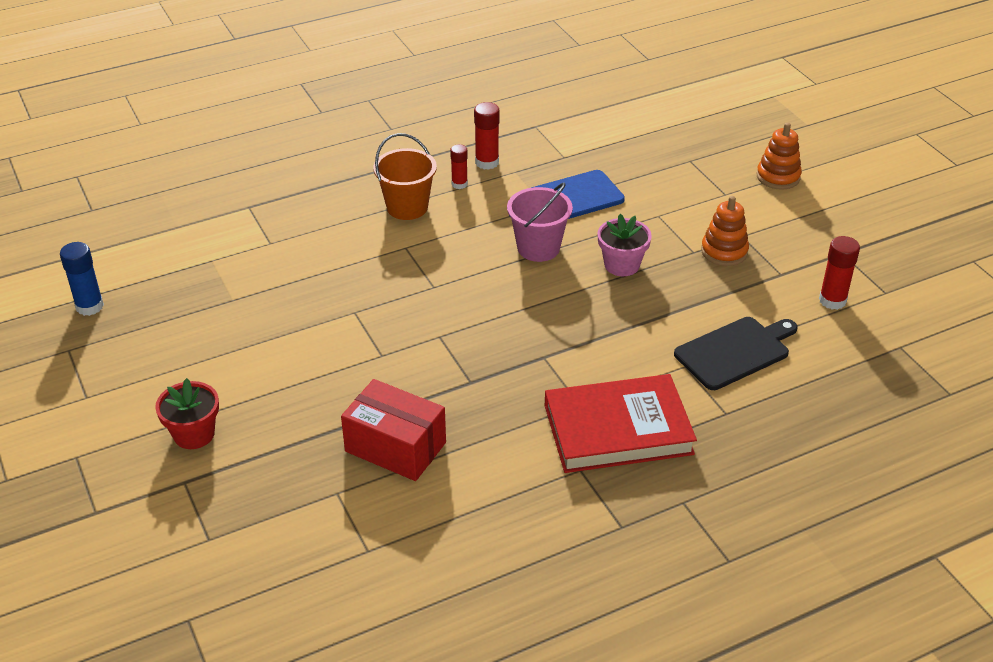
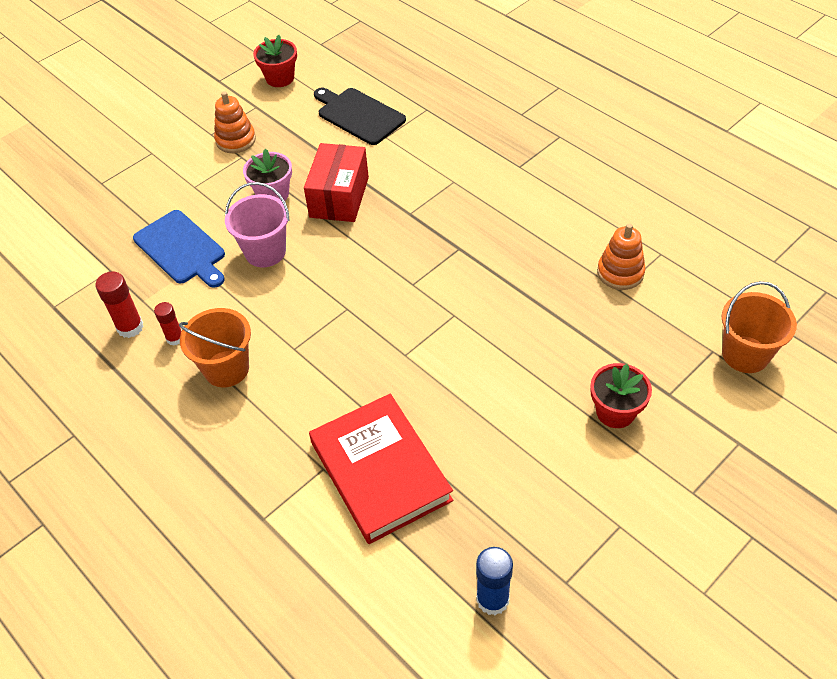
camera: 105 degrees left, 10 degrees up
(185, 565) = (745, 354): none -> orange bucket
(395, 447) = (554, 271): red box -> red box (339, 197)
(618, 429) = (469, 156): red book -> red book (380, 471)
(778, 177) = (118, 127): orange stacking toy -> orange stacking toy (620, 273)
(832, 300) = (280, 78): red glue stick -> red flower pot

